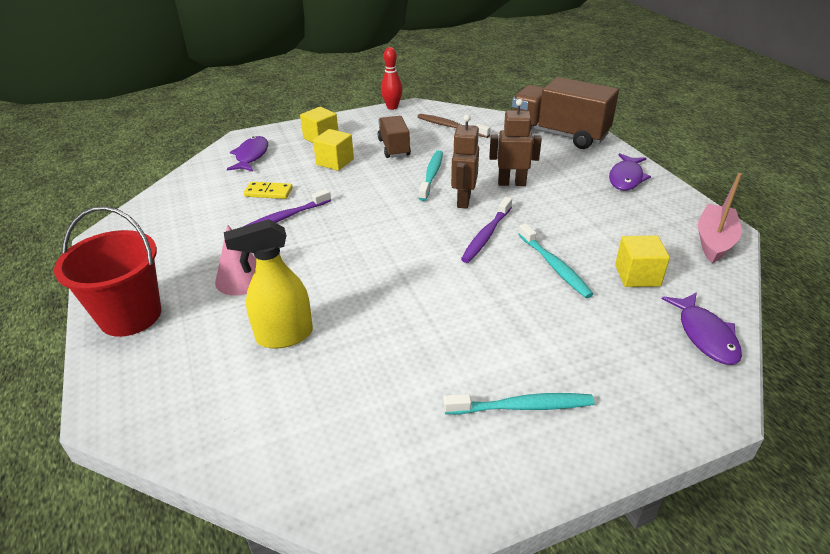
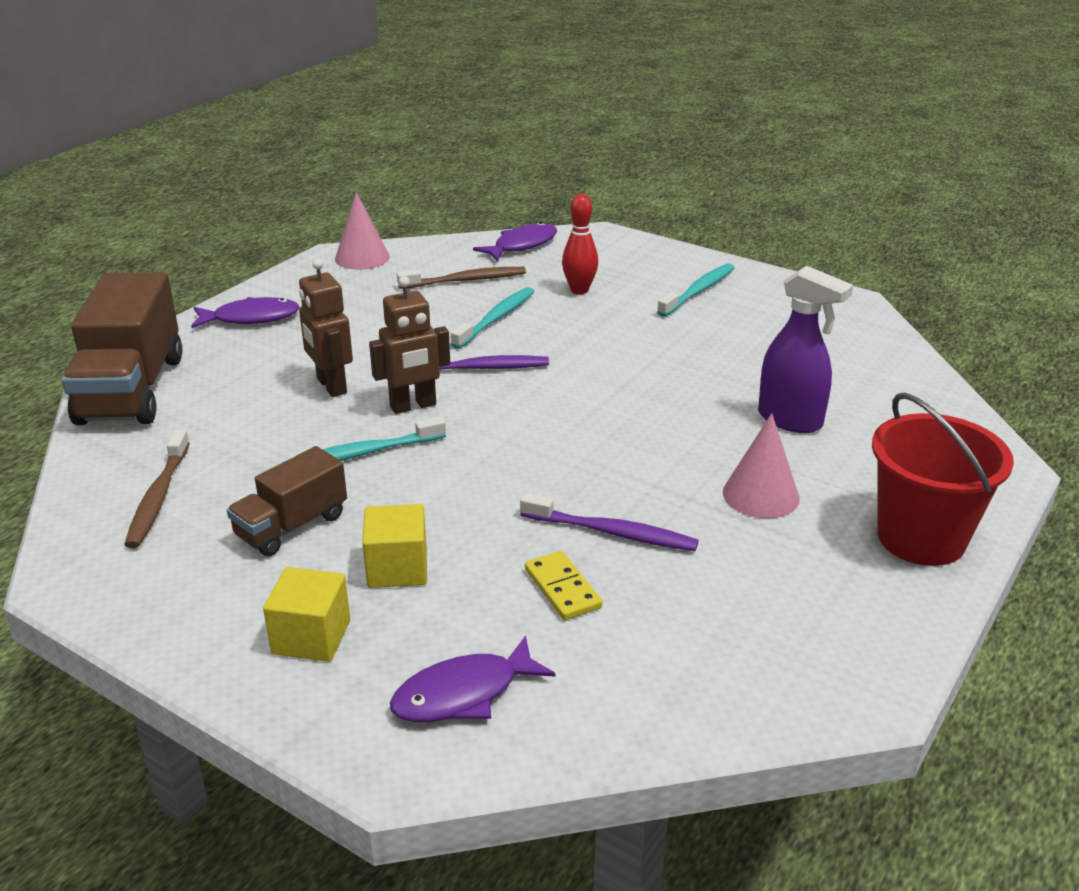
camera: 125 degrees left, 5 degrees down
(284, 336) = (790, 420): yellow spray bottle -> purple spray bottle
(392, 107) = (88, 609): red bowling pin -> red bowling pin (579, 290)
(522, 406) = (698, 291): turquoise toothbrush -> turquoise toothbrush turned 75 degrees clockwise
(637, 275) = (465, 280): yellow cube -> brown toothbrush
(714, 241) = (362, 257): pink boat -> pink cone

